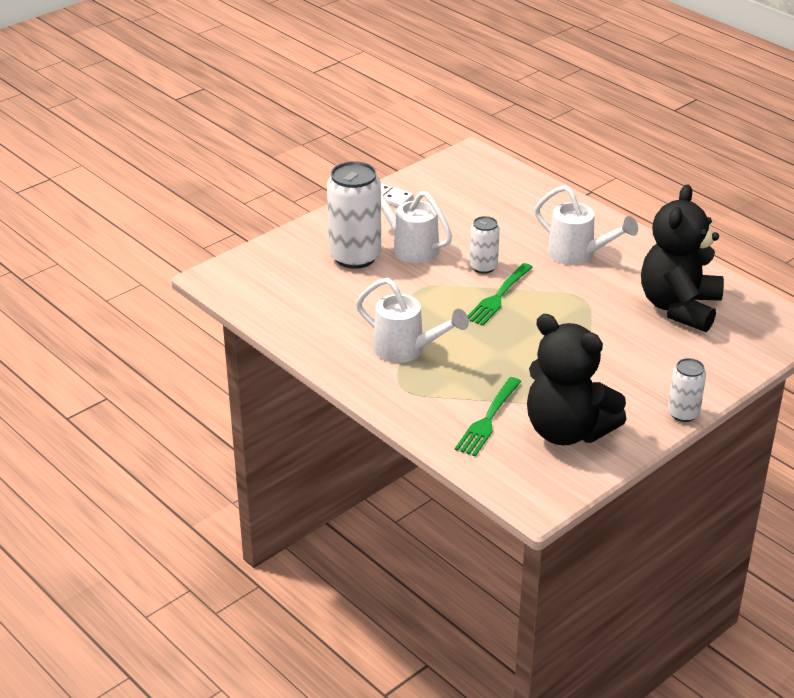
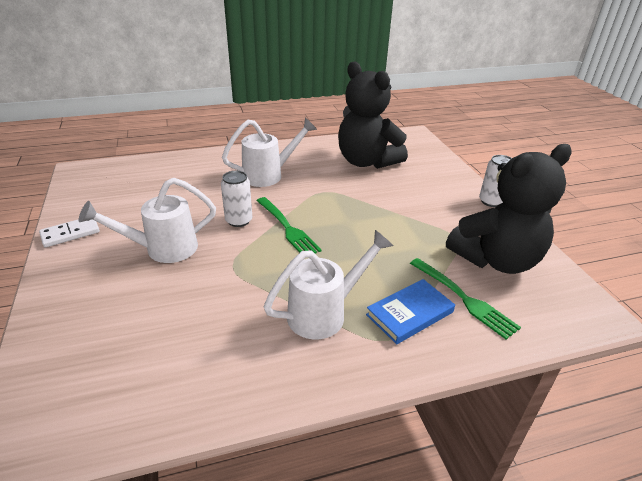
camera: 65 degrees left, 0 degrees up
(355, 257) = (136, 290): white can -> none
(443, 393) = (410, 313): none -> blue book

